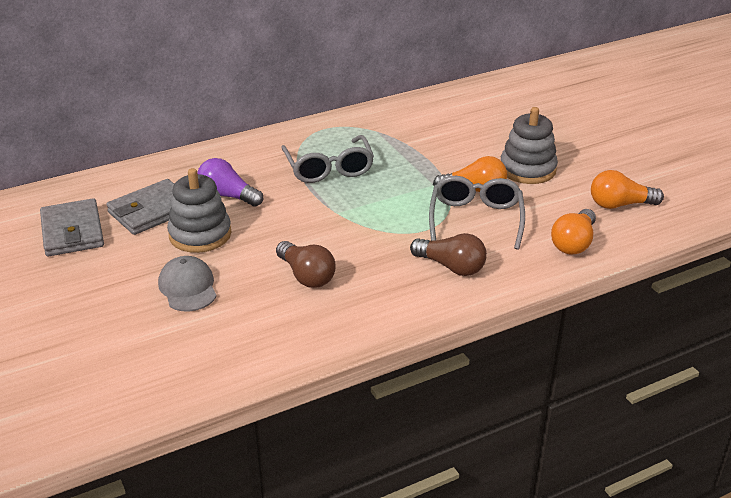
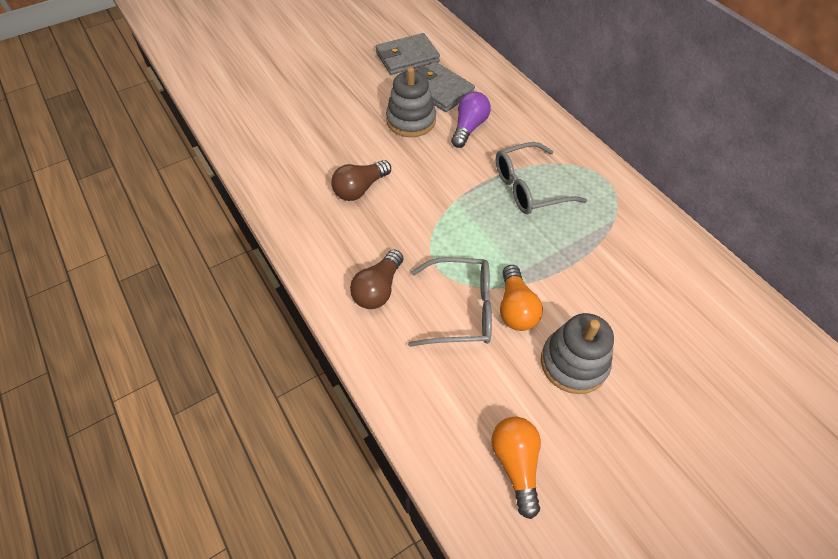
camera: 85 degrees right, 20 degrees up
(188, 287) = (343, 125): grey cap -> none
(573, 243) = (428, 402): orange light bulb -> none

